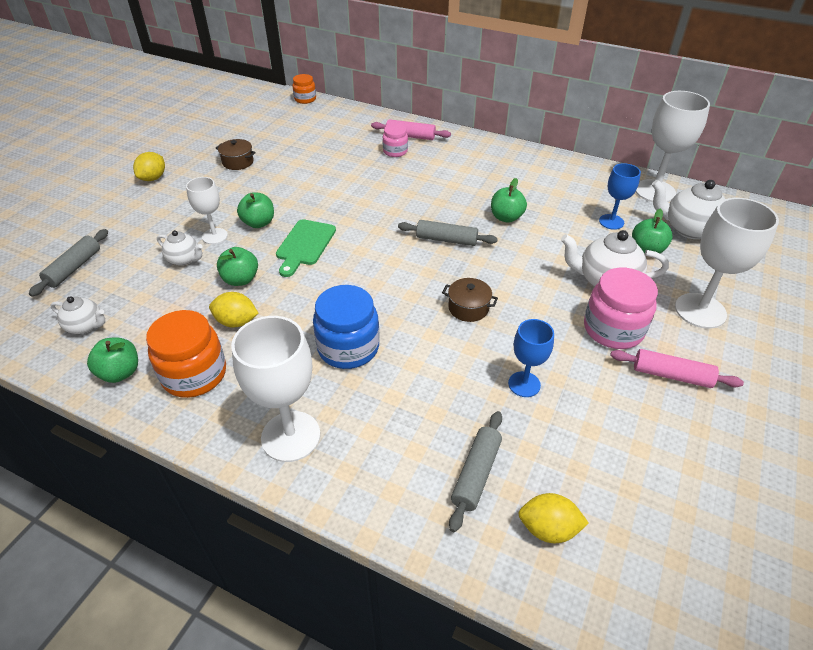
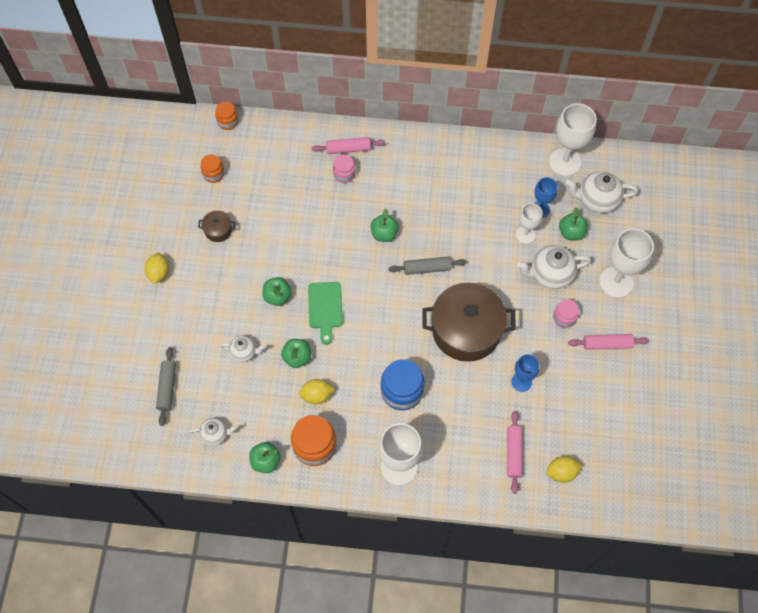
camera: 20 degrees left, 20 degrees up
(214, 236) = (252, 321): white goblet -> white goblet (525, 235)
(265, 126) = (213, 174): none -> orange jar
(468, 308) = (466, 330): brown pot -> brown pot, size x2.38
(476, 474) = (513, 453): grey rolling pin -> pink rolling pin
(506, 217) = (462, 229): green apple -> green apple (384, 234)
(613, 329) = (564, 318): pink jar -> pink jar, size x0.57

